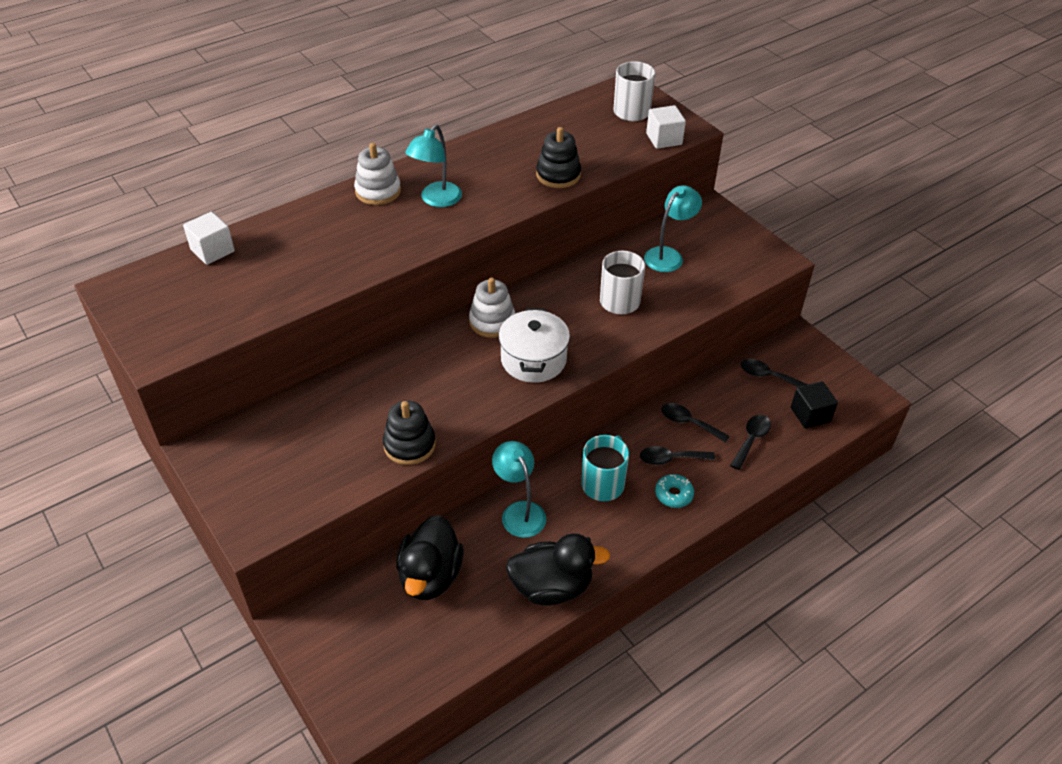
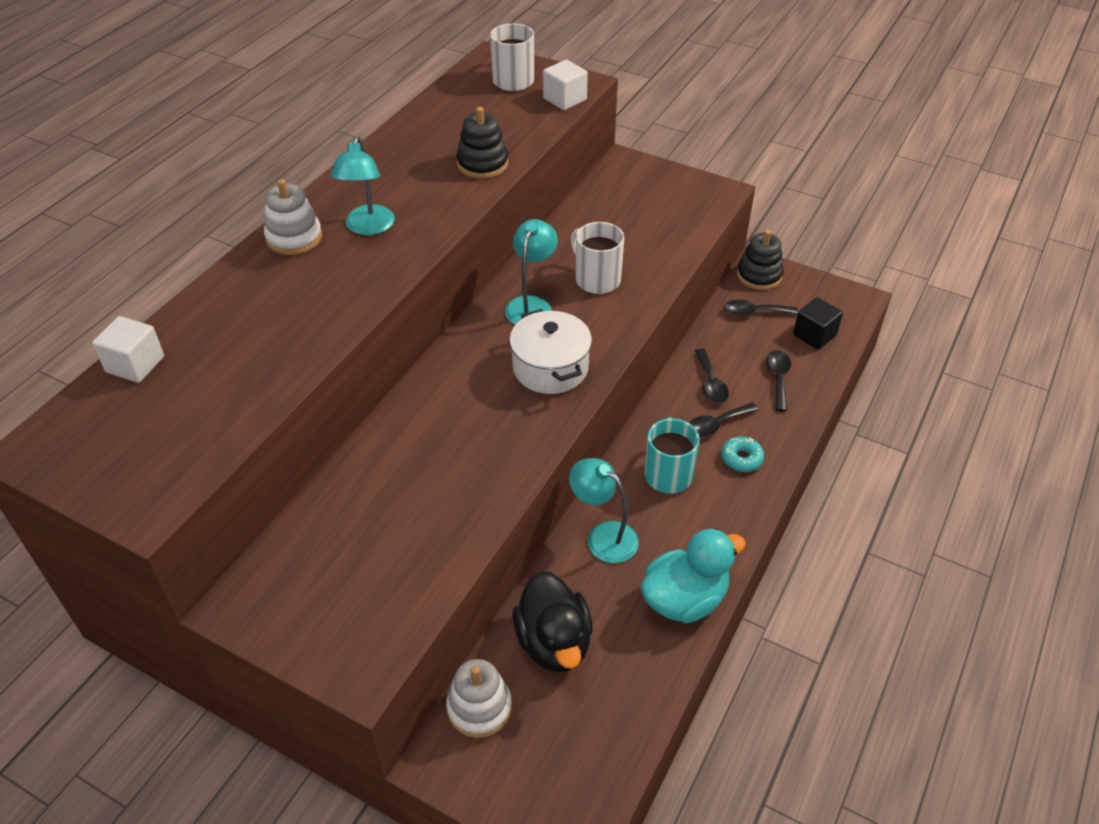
camera: 25 degrees left, 0 degrees up
(409, 445) = (478, 505): black stacking toy -> black stacking toy (759, 275)
(492, 321) = (480, 344): white stacking toy -> white stacking toy (479, 708)
(552, 586) = (684, 599): black duck -> turquoise duck
(668, 255) = (615, 220): turquoise lamp -> turquoise lamp (531, 305)
(688, 423) = (710, 383): black spoon -> black spoon turned 105 degrees counterclockwise

